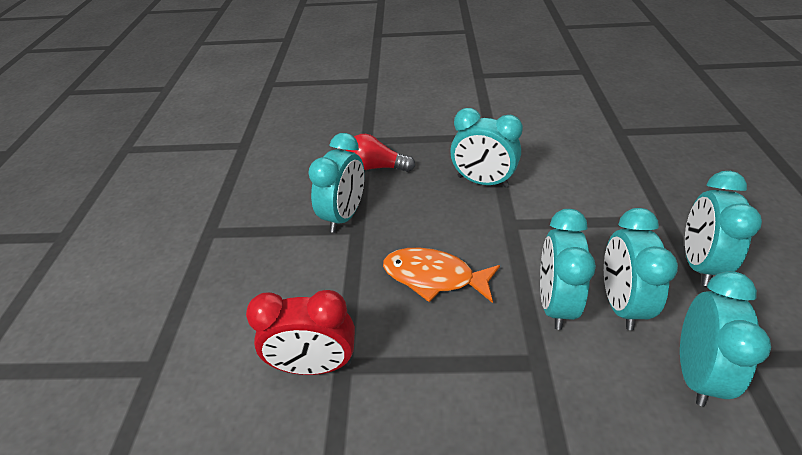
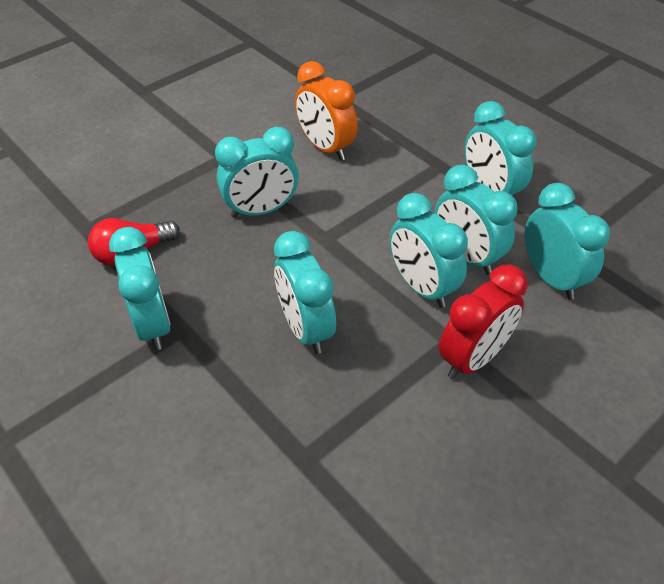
camera: 45 degrees left, 5 degrees up
(315, 365) = (279, 479): red clock -> red clock (473, 358)
(433, 277) = (305, 328): orange fish -> turquoise clock
(573, 162) = (325, 148): none -> orange clock

